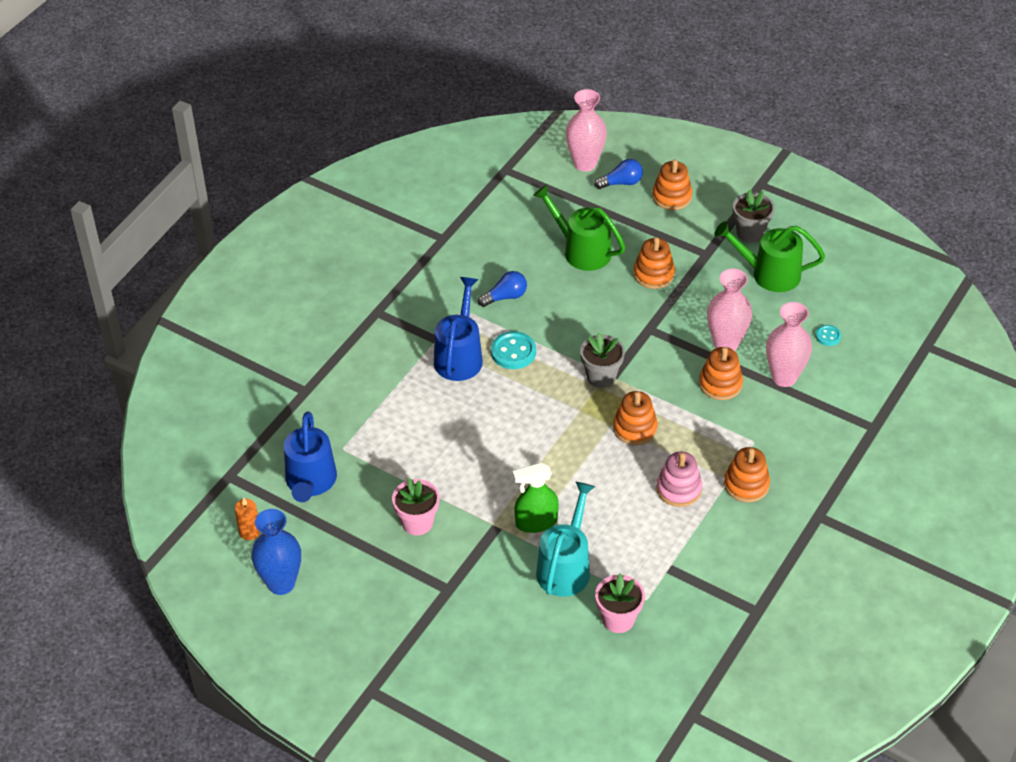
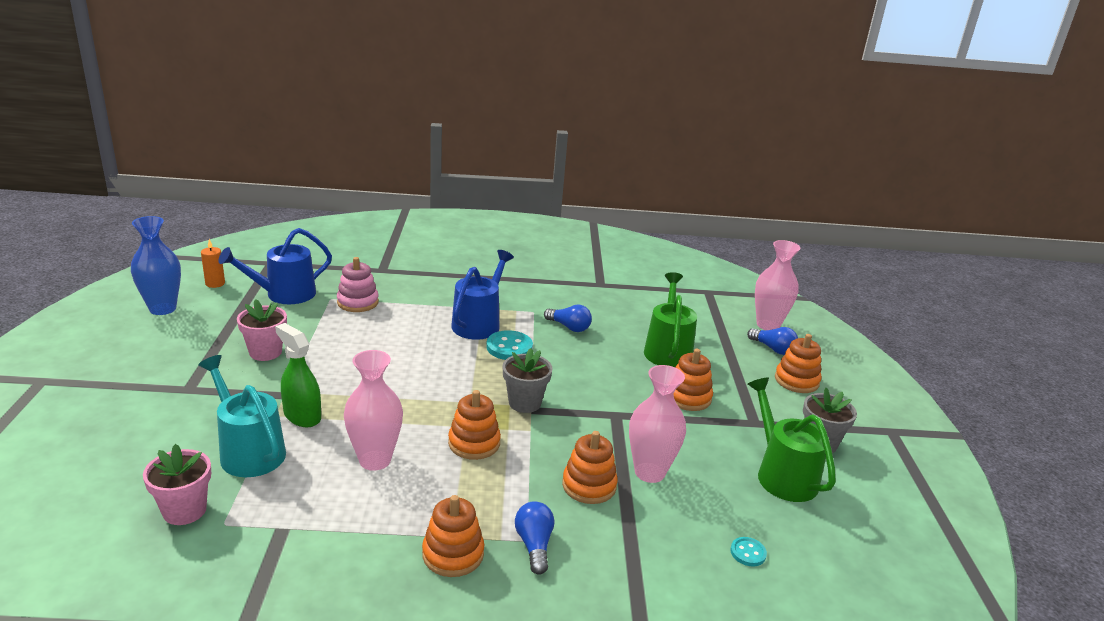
camera: 55 degrees right, 20 degrees down
(459, 356) = (479, 323): blue watering can -> blue watering can turned 45 degrees counterclockwise
(565, 567) = (248, 451): turquoise watering can -> turquoise watering can turned 120 degrees counterclockwise
(678, 489) = (409, 500): pink stacking toy -> pink stacking toy (358, 302)
(761, 439) = (534, 545): none -> blue light bulb
(784, 377) = (647, 534): pink vase -> pink vase (375, 460)

